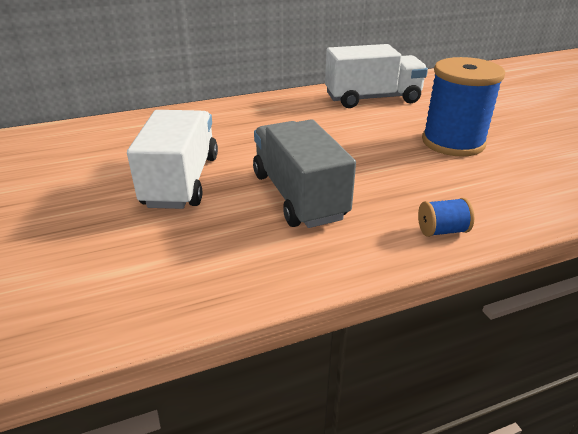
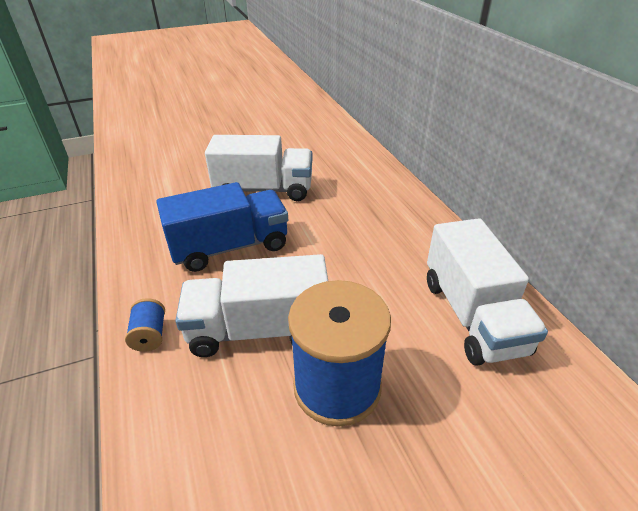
camera: 90 degrees right, 5 degrees up
(298, 196) = (230, 247): grey truck -> blue truck
(412, 173) = (259, 329): none -> white truck

